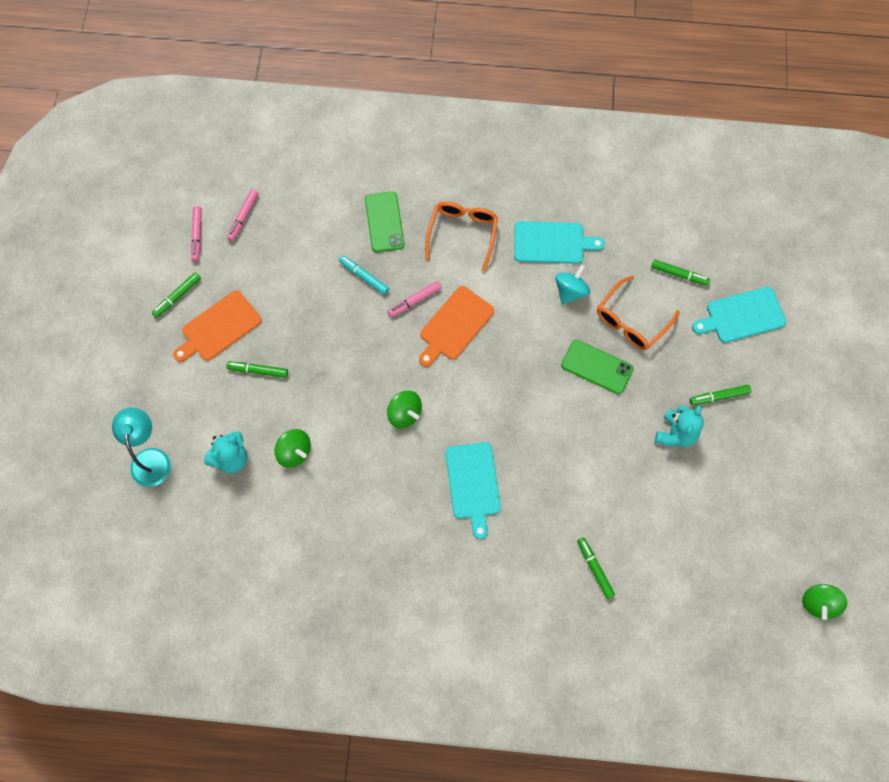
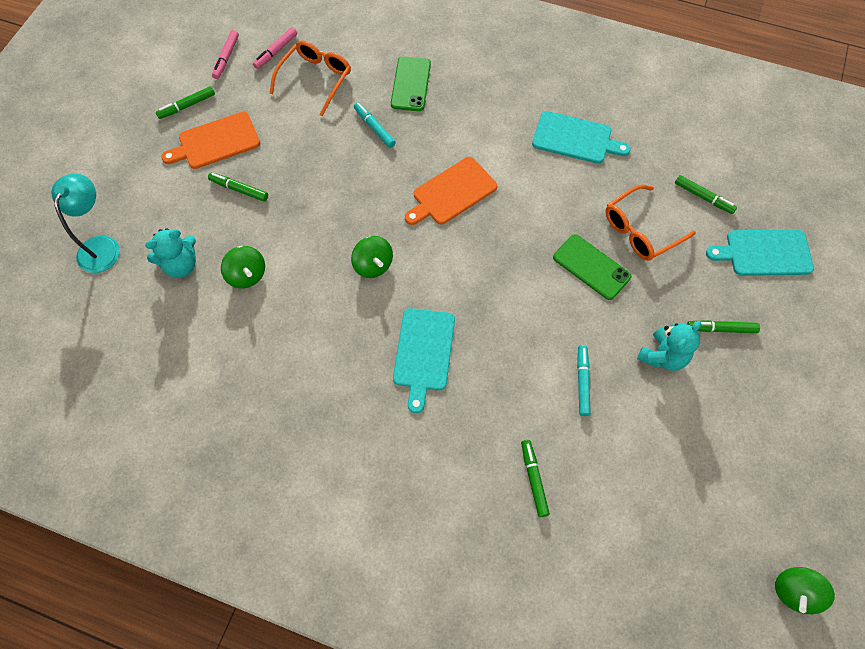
camera: 15 degrees right, 5 degrees down
(414, 301) = (418, 161): pink marker -> none
(462, 233) = (486, 110): orange glasses -> orange glasses (315, 79)
(570, 291) = (582, 187): turquoise spinning top -> none
(614, 474) = (582, 382): none -> turquoise marker

